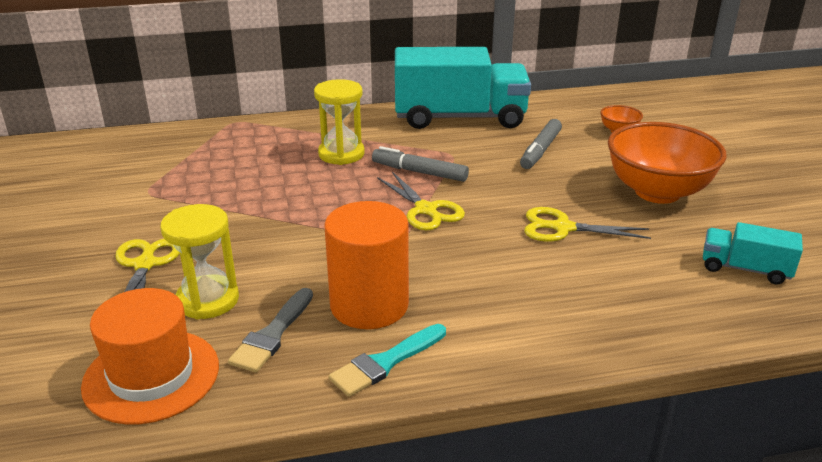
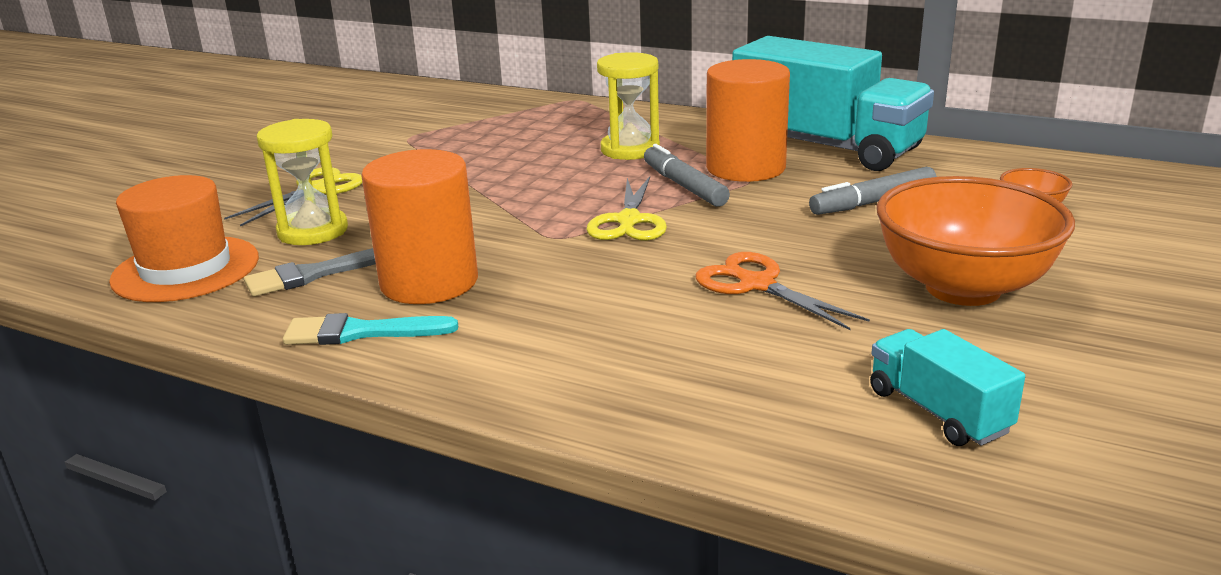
camera: 40 degrees right, 5 degrees down
(436, 147) = (745, 168): none -> orange cylinder
(563, 228) = (757, 285): yellow scissors -> orange scissors

